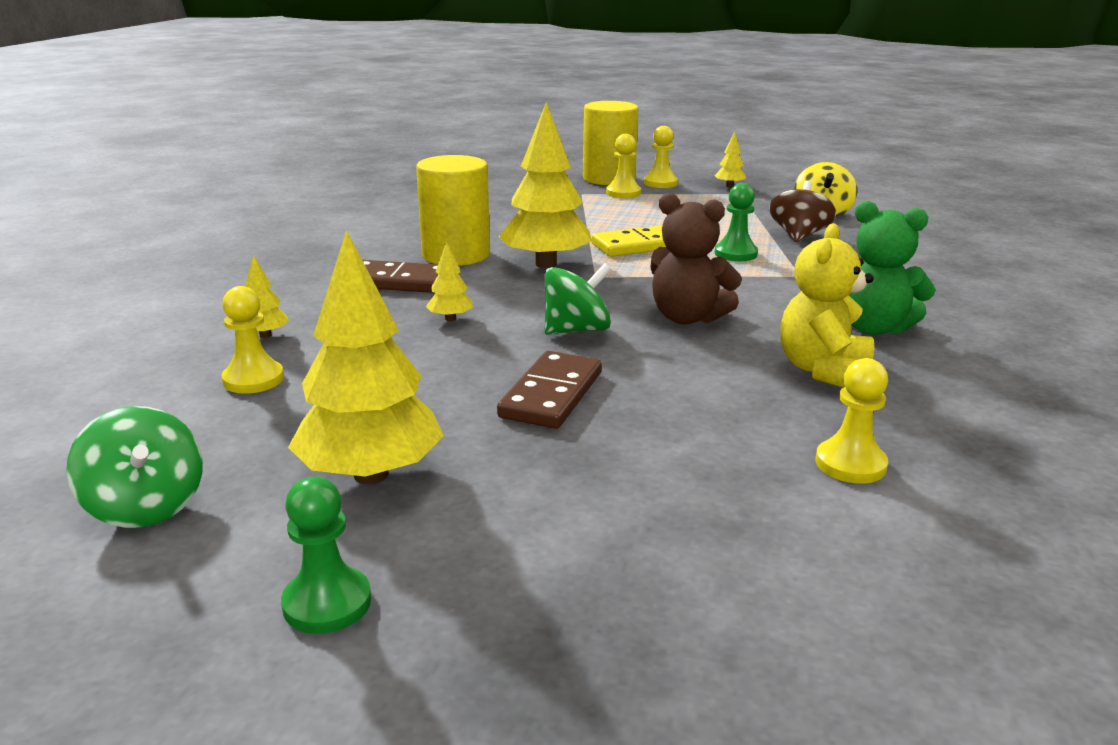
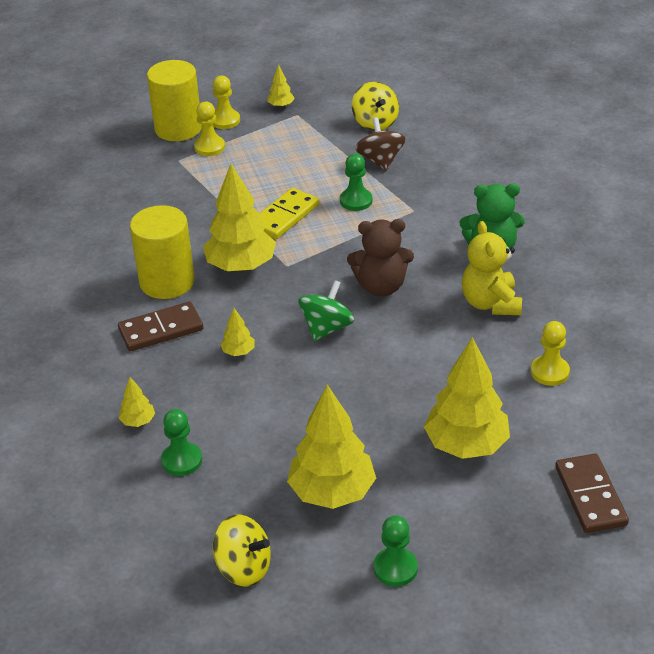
camera: 30 degrees left, 15 degrees up
(146, 506) = (244, 568): green spinning top -> yellow spinning top
(253, 379) = (182, 460): yellow pawn -> green pawn
(552, 395) = (365, 391): brown domino -> brown domino (590, 496)
(624, 497) = (466, 445): none -> yellow tree

